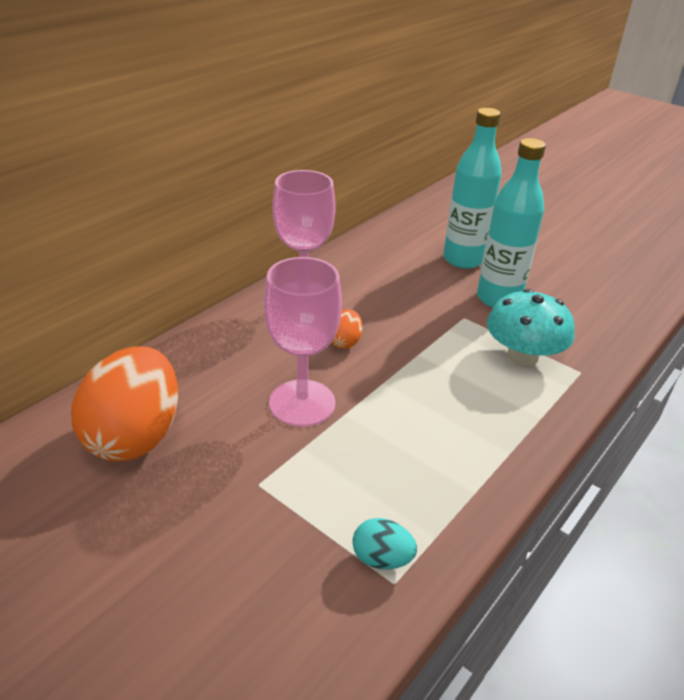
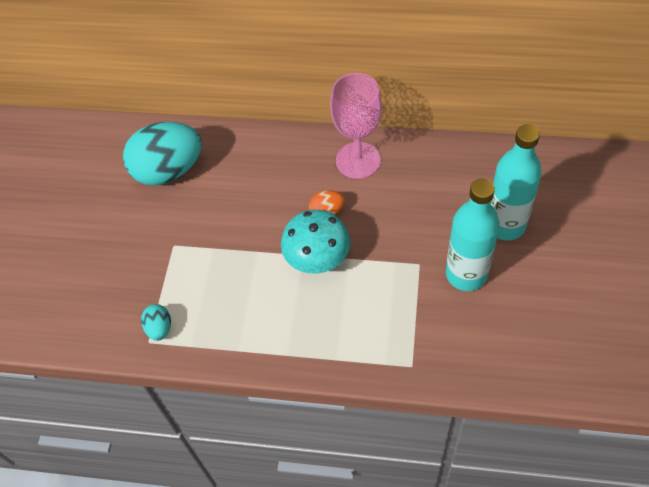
camera: 65 degrees right, 20 degrees up
(135, 436) = (169, 171): orange egg -> turquoise egg
(302, 403) = (250, 225): pink goblet -> none
(522, 355) = (400, 321): turquoise mushroom -> turquoise mushroom (317, 257)

